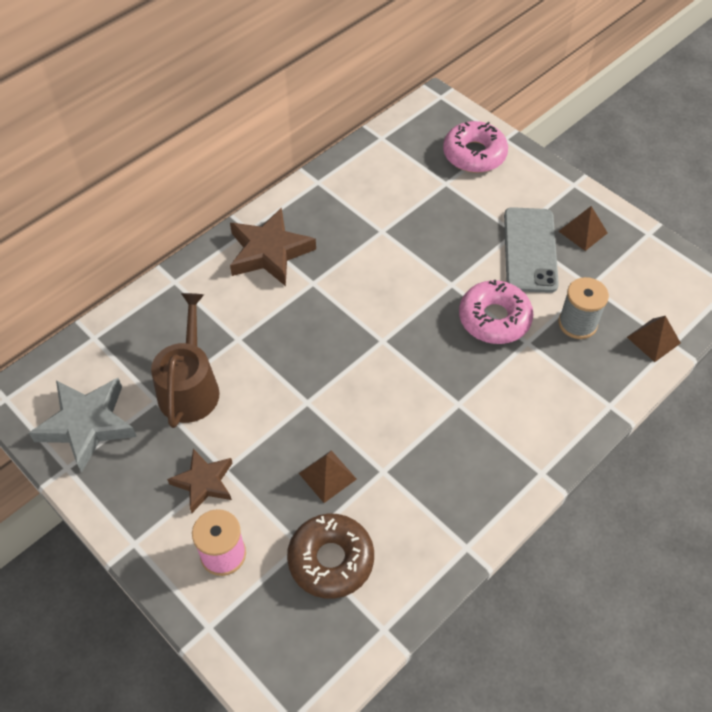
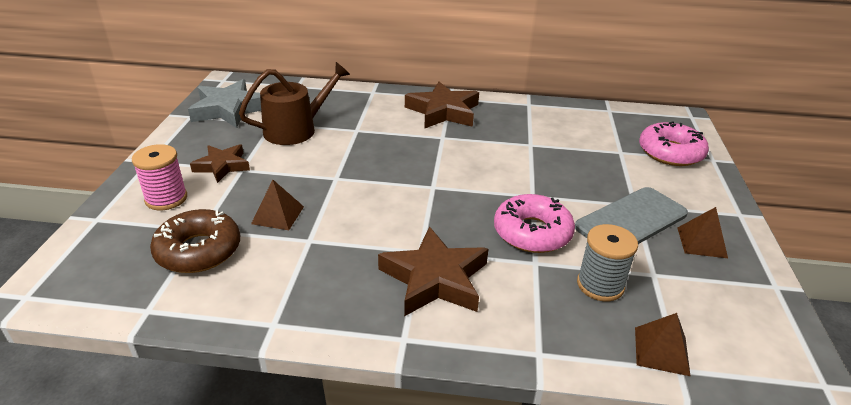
camera: 50 degrees right, 20 degrees down
(496, 415) = (435, 279): none -> brown star

